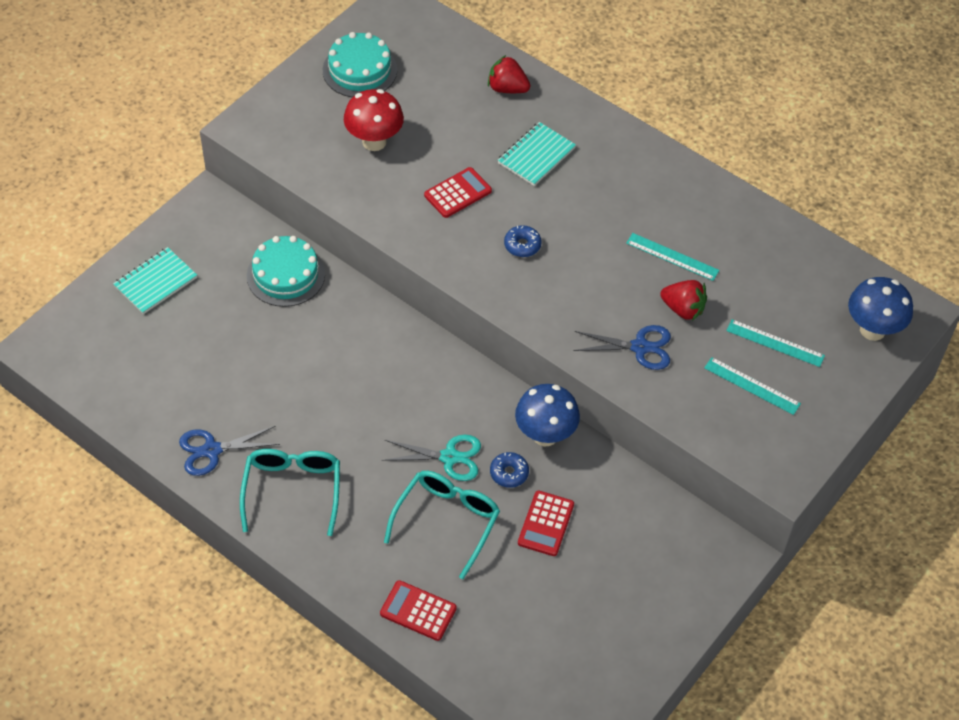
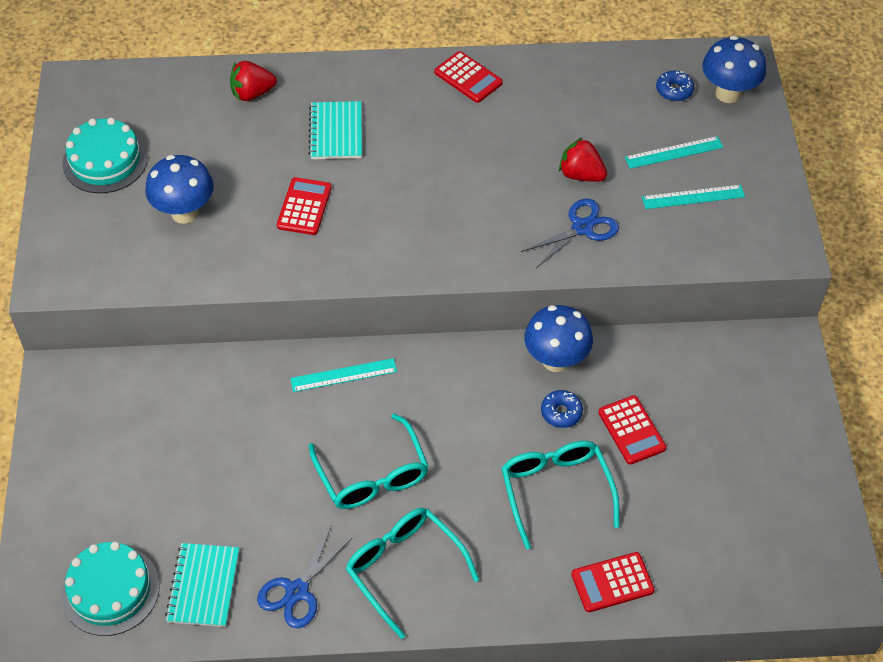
camera: 40 degrees left, 0 degrees up
(155, 282) = (84, 484): turquoise notebook -> turquoise notebook (203, 586)
(286, 275) = (200, 389): turquoise cake -> turquoise cake (110, 590)
(336, 415) = (372, 475): none -> turquoise glasses
(374, 141) = (184, 213): red mushroom -> blue mushroom
(449, 457) = (501, 437): turquoise scissors -> none
(522, 245) = (404, 212): blue donut -> blue donut (674, 90)
(672, 257) = (529, 139): turquoise ruler -> turquoise ruler (343, 375)
(677, 181) = (468, 78): none -> red calculator
(683, 309) = (581, 175): red strawberry -> red strawberry turned 135 degrees counterclockwise

